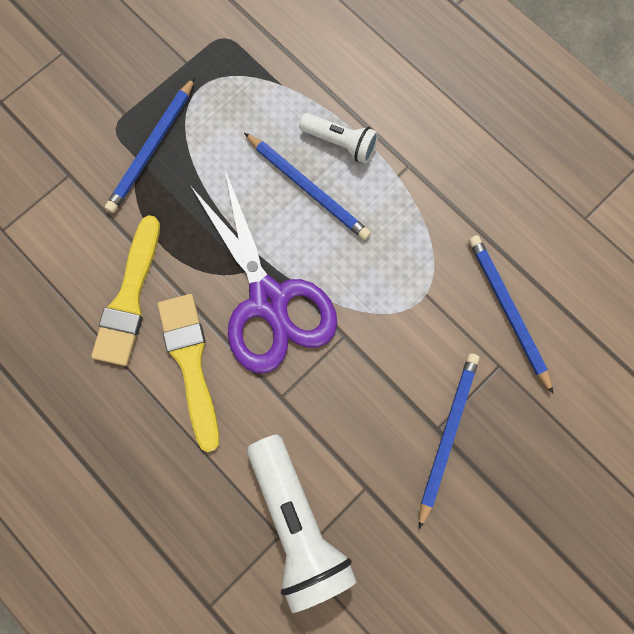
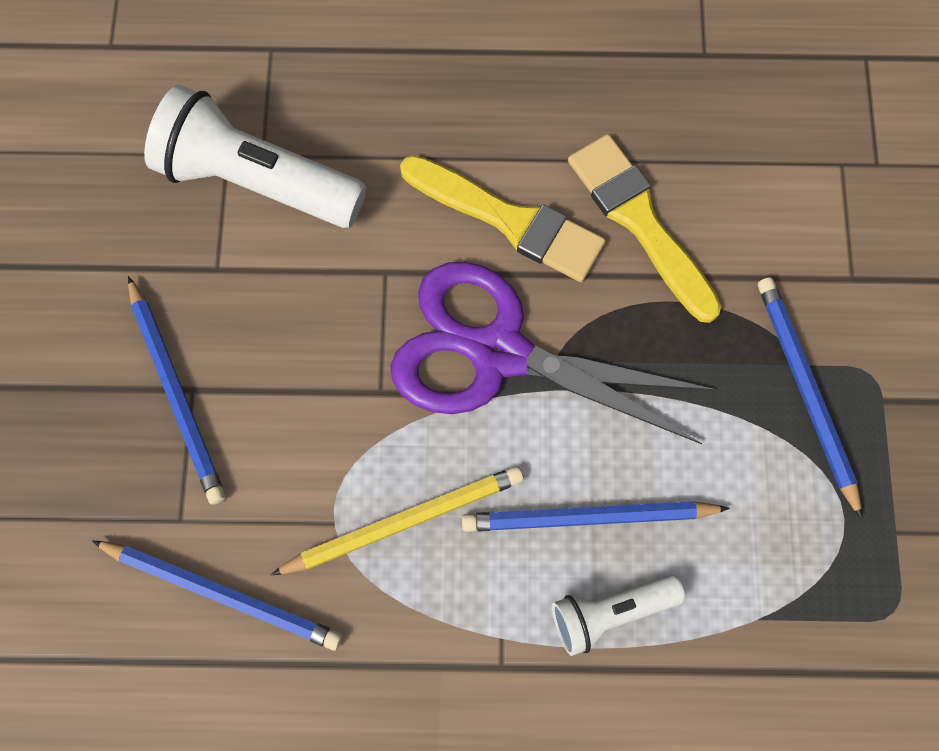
camera: 135 degrees right, 5 degrees down
(392, 264) = (404, 521): none -> yellow pencil

